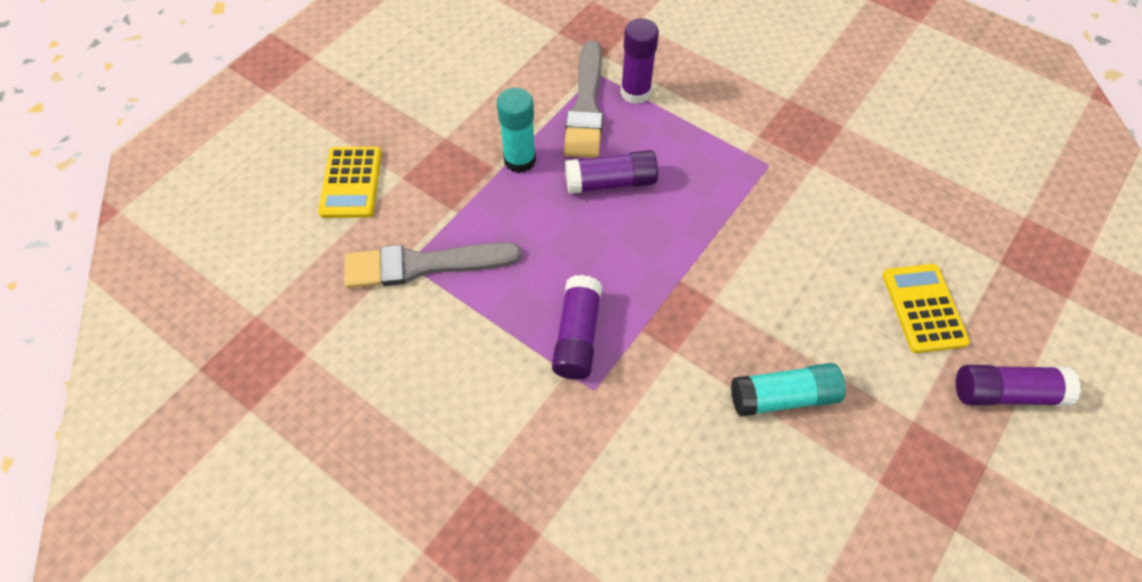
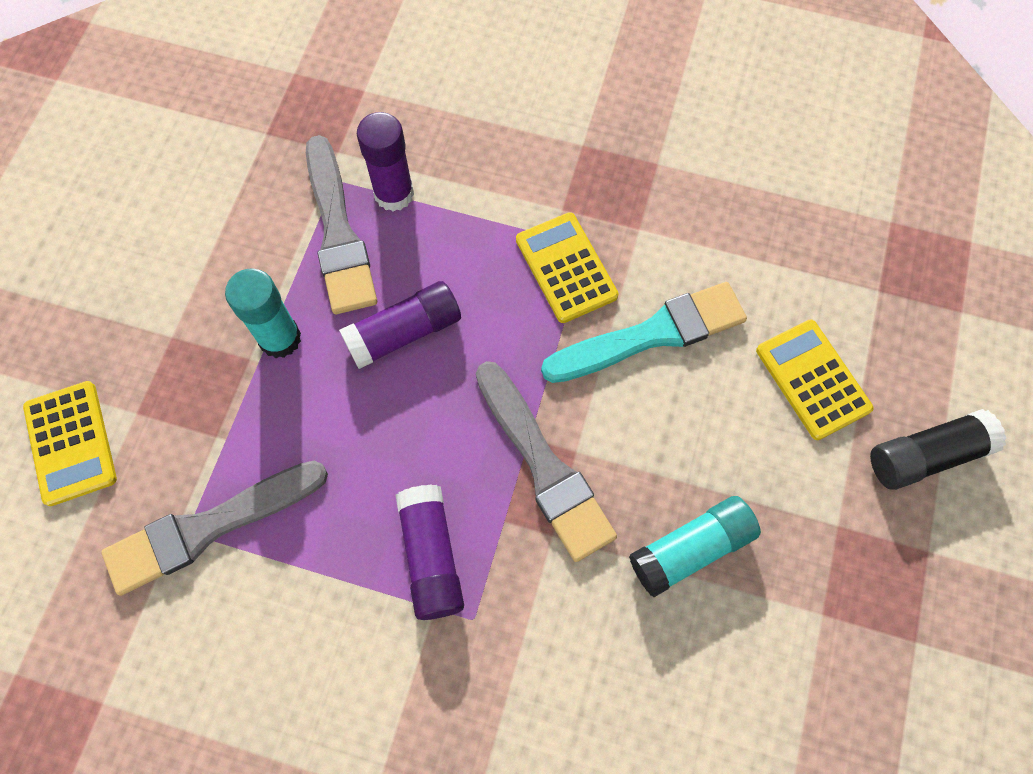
camera: 20 degrees left, 10 degrees up
(685, 302) = (544, 466): none -> grey brush
(748, 175) = (566, 268): none -> yellow calculator
(801, 238) = (652, 334): none -> turquoise brush
(1005, 393) = (926, 455): purple glue stick -> black glue stick

